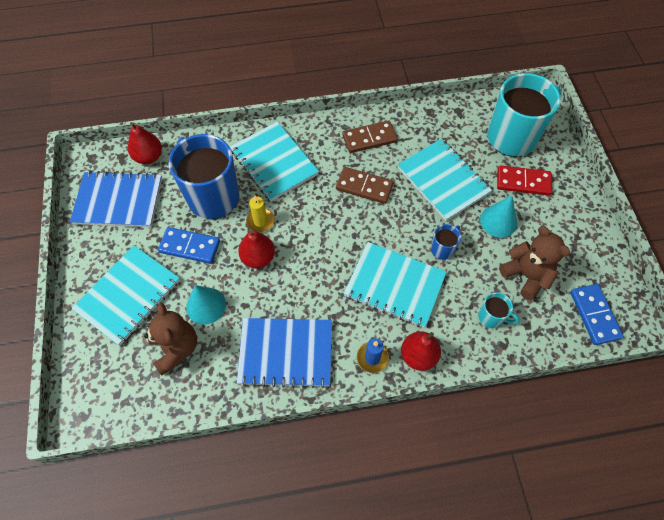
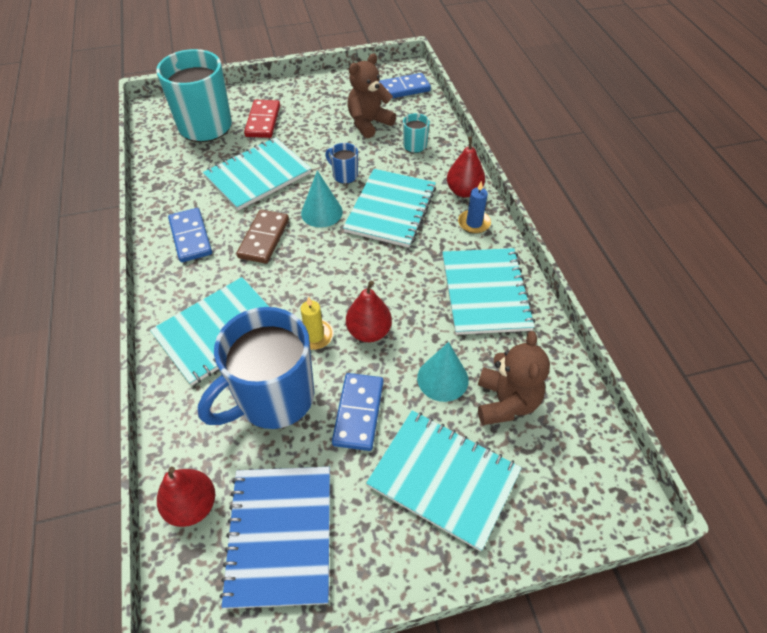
camera: 95 degrees left, 10 degrees down
(176, 348) = (506, 402): brown teddy bear -> brown teddy bear turned 120 degrees clockwise
(285, 353) = (485, 292): blue notebook -> turquoise notebook
(369, 138) = (191, 237): brown domino -> blue domino
(498, 221) = (310, 138): turquoise cone -> turquoise cone (321, 212)

